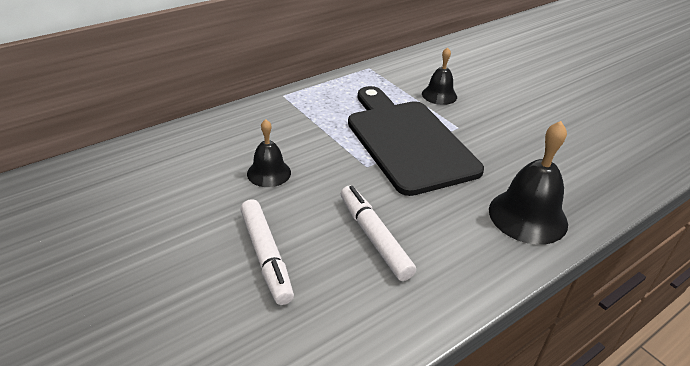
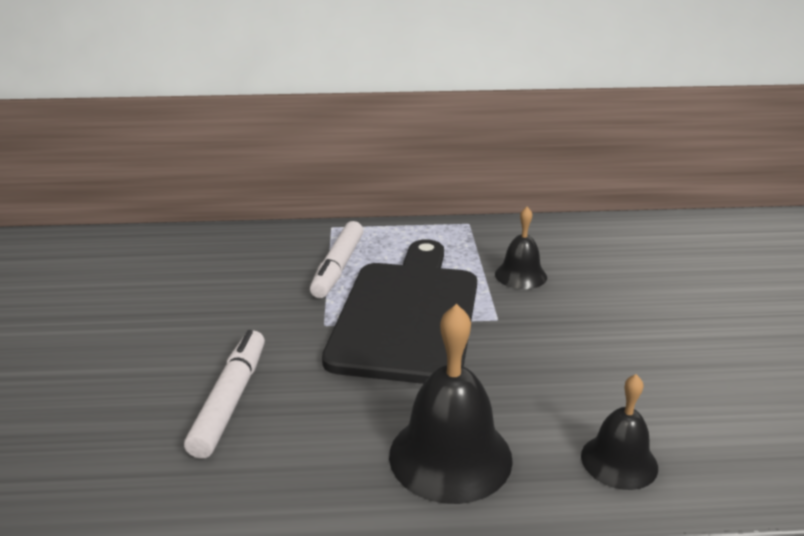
camera: 35 degrees right, 10 degrees down
(266, 256) = (106, 373): white marker -> white marker (338, 267)
(269, 173) = (215, 296): black bell -> black bell (619, 461)

